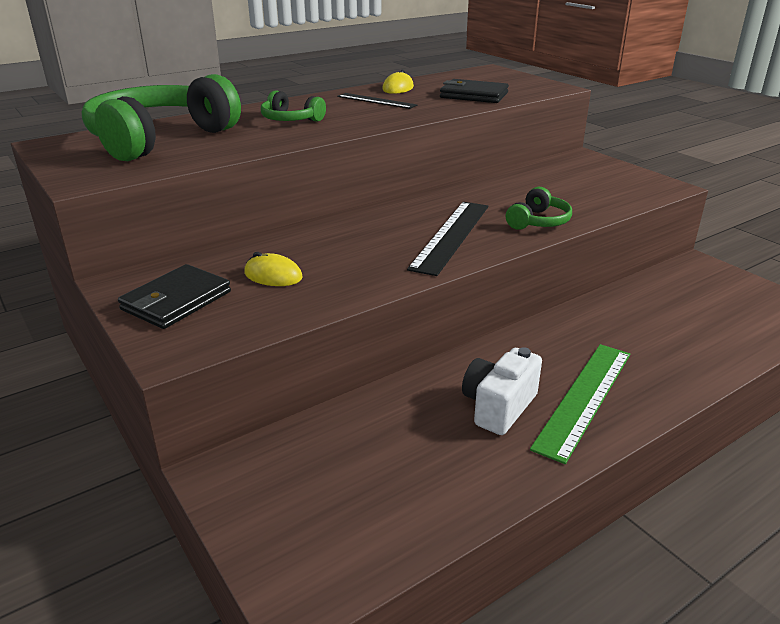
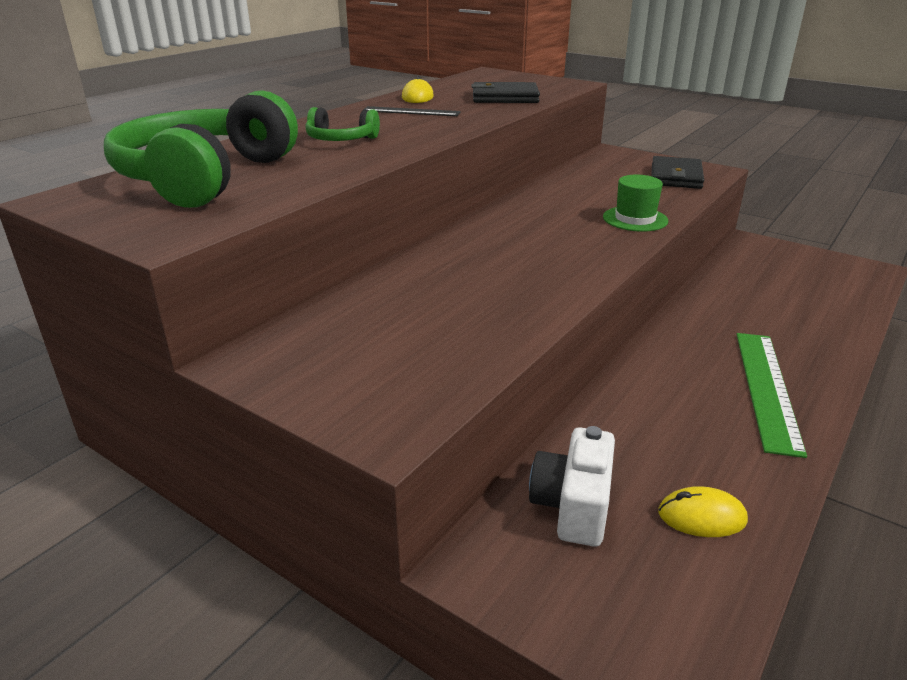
camera: 20 degrees left, 0 degrees up
(176, 301) = (335, 370): black wallet -> black wallet (676, 177)
(273, 275) = (422, 319): yellow mouse -> yellow mouse (701, 516)
(451, 236) = (568, 246): black ruler -> none
(498, 407) = (699, 415): white camera -> white camera (573, 506)
(538, 221) = (635, 219): green headphones -> green hat

